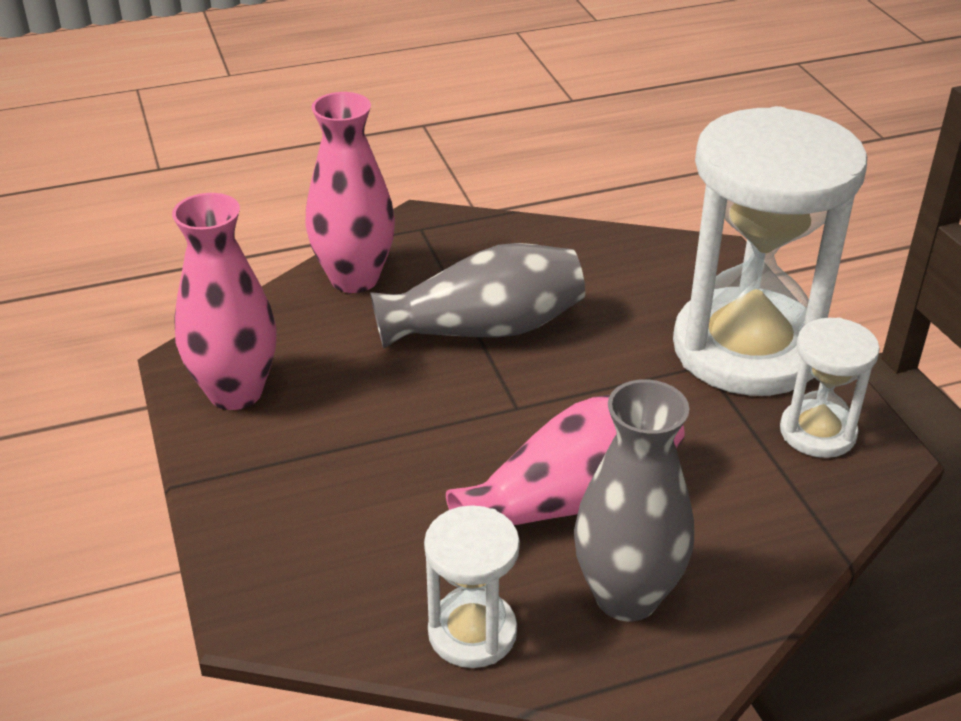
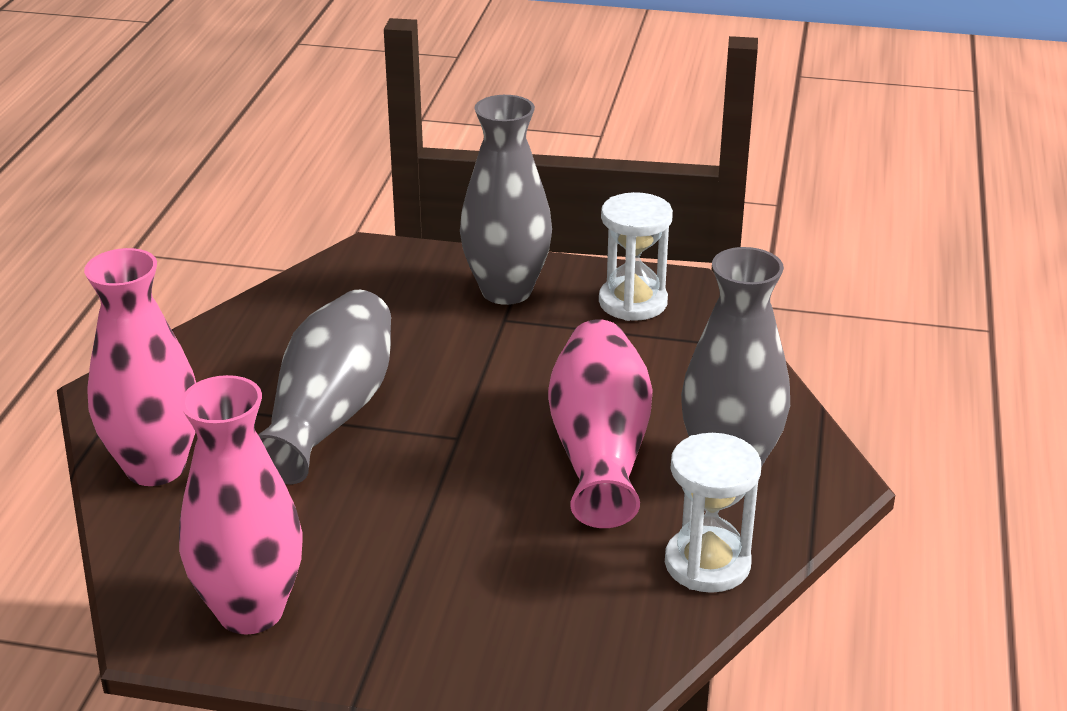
camera: 60 degrees left, 5 degrees down
(747, 349) = (506, 291): white hourglass -> grey vase

